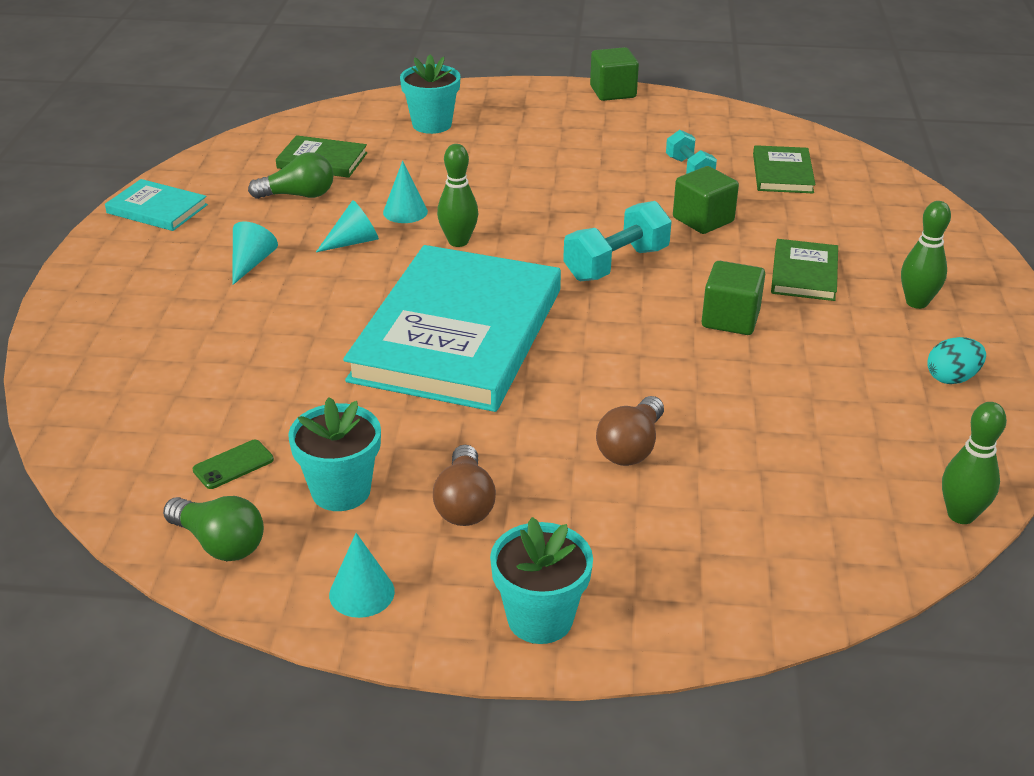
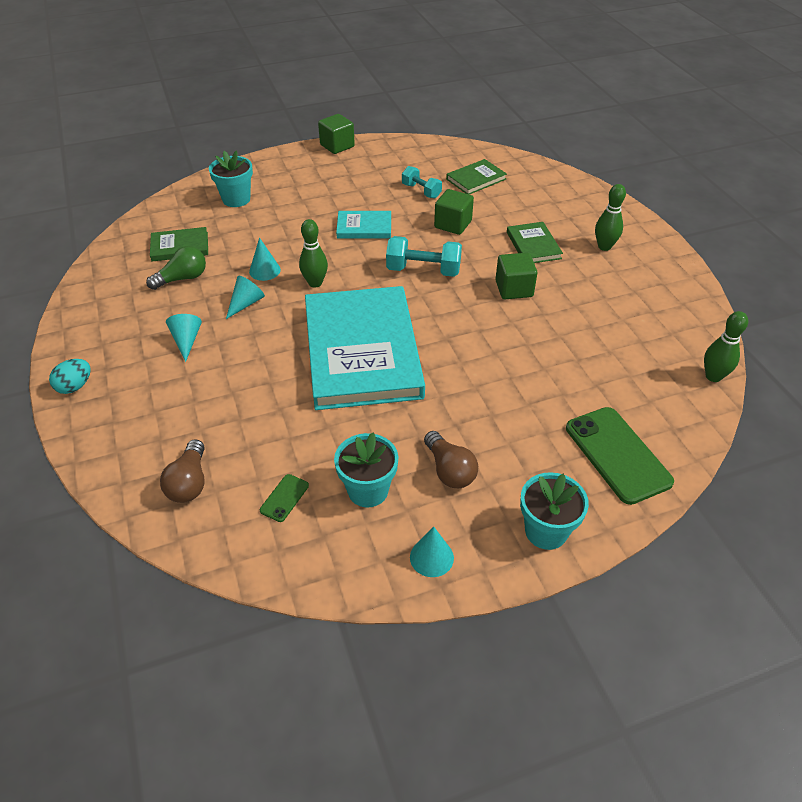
camera: 25 degrees left, 10 degrees up
(157, 209) = (86, 318): turquoise book -> turquoise book (364, 227)
(219, 543) = (317, 559): green light bulb -> none
(616, 264) = (423, 270): turquoise dumbbell -> turquoise dumbbell turned 75 degrees clockwise
(631, 447) = (518, 395): brown light bulb -> brown light bulb (189, 482)
(721, 564) = (617, 454): none -> green phone
(782, 173) = (476, 179): green book -> green book turned 75 degrees clockwise
(951, 378) = (653, 290): turquoise egg -> turquoise egg (75, 386)

